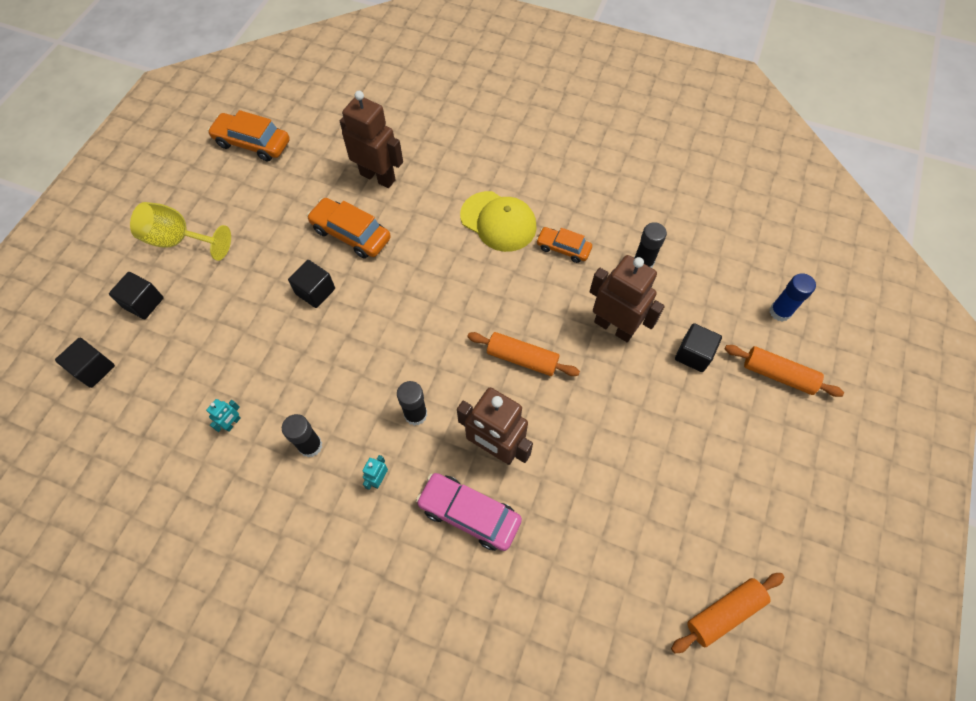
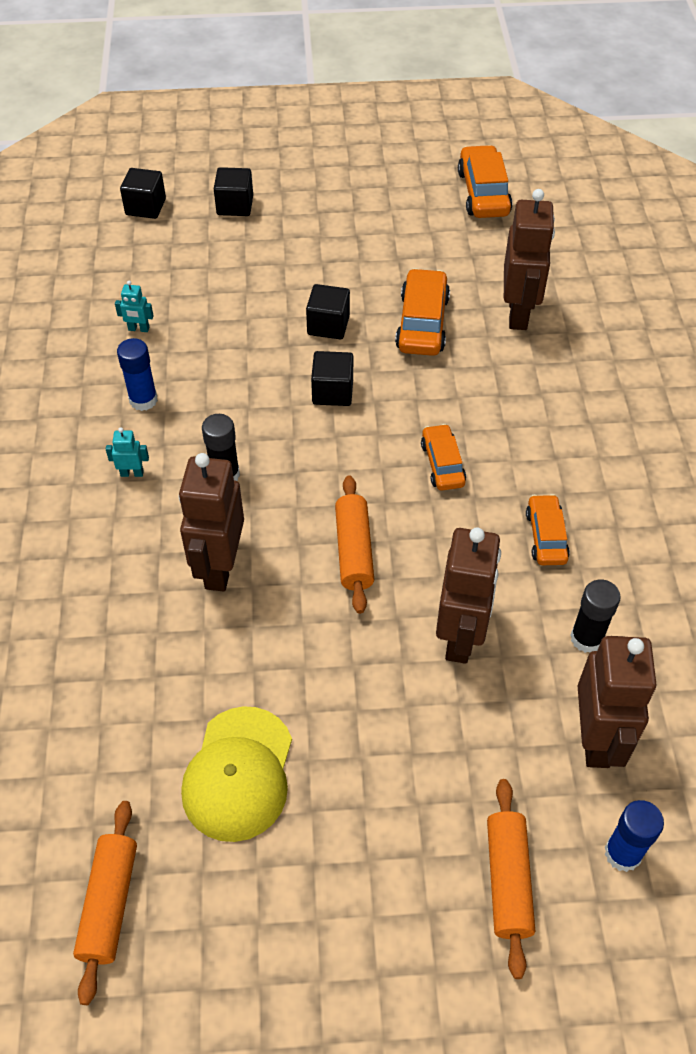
camera: 65 degrees right, 10 degrees down
(179, 240) = (322, 196): yellow goblet -> none
(310, 446) = (143, 400): black glue stick -> blue glue stick
(469, 514) = (127, 572): pink car -> none
(479, 277) = (442, 464): none -> orange car
(498, 221) = (538, 452): yellow cap -> yellow cap (239, 773)
(693, 354) = (475, 750): black cube -> black cube (332, 392)
(708, 290) = (596, 739): none -> brown robot
(724, 613) = (109, 903): orange rolling pin -> orange rolling pin turned 60 degrees clockwise

